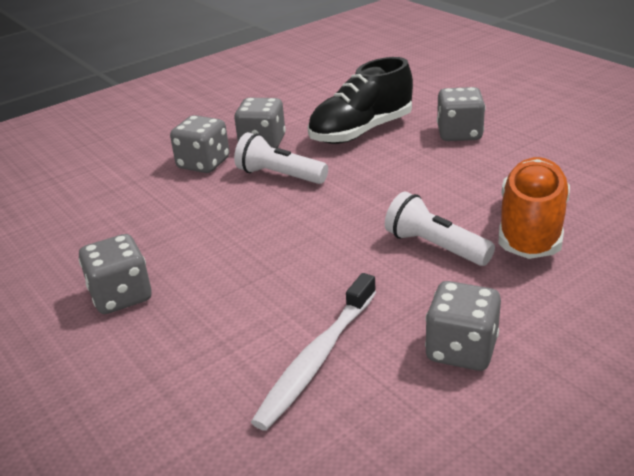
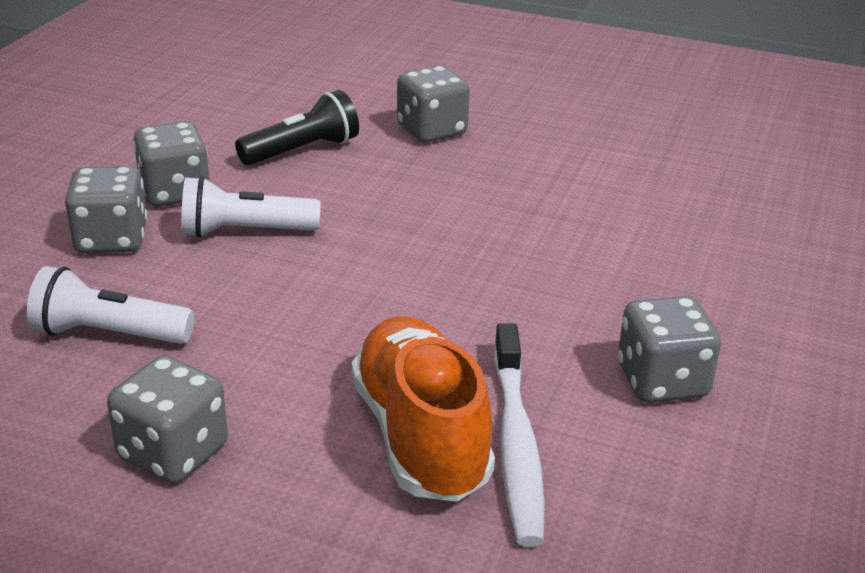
camera: 35 degrees left, 0 degrees up
(361, 131) = (302, 151): black shoe -> black flashlight
(435, 246) = (528, 274): white flashlight -> white flashlight (108, 334)
(531, 228) = (613, 226): orange shoe -> orange shoe (420, 436)

